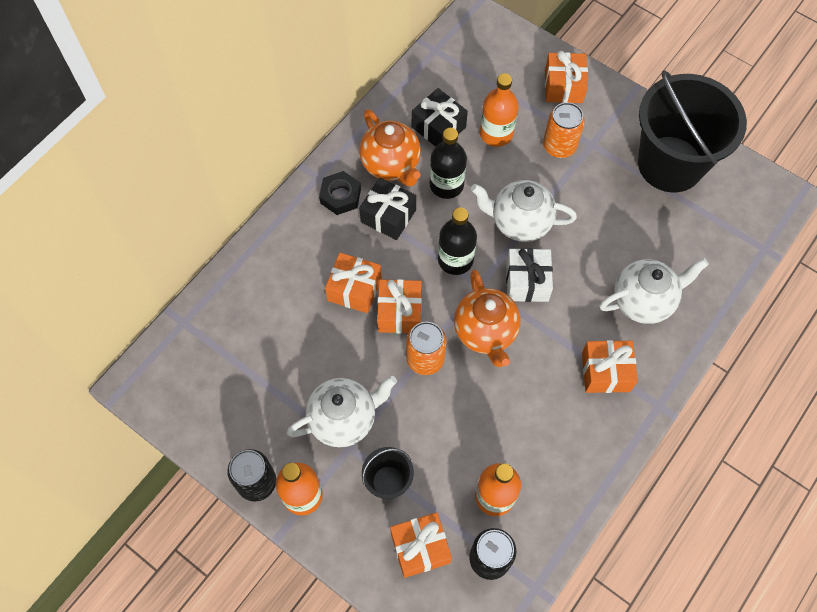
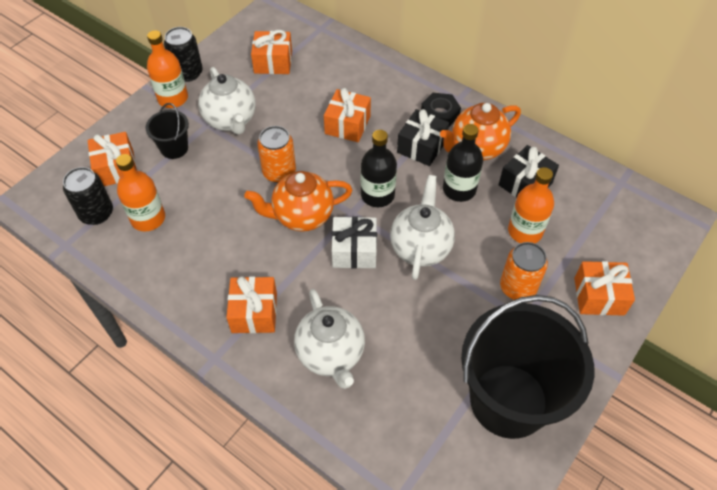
camera: 90 degrees right, 10 degrees down
(399, 312) = (324, 155): orange gift -> orange gift (273, 62)

